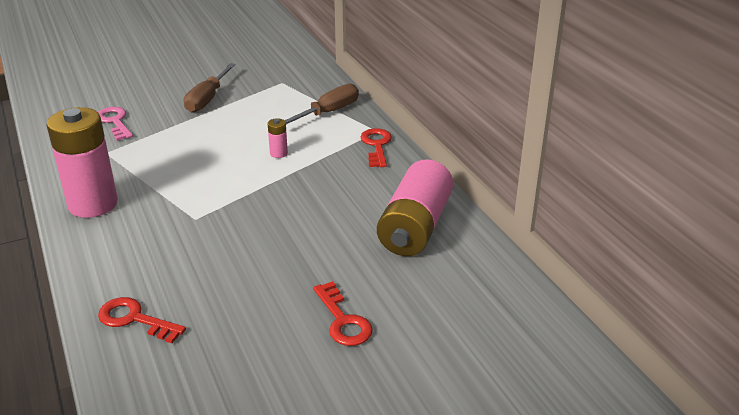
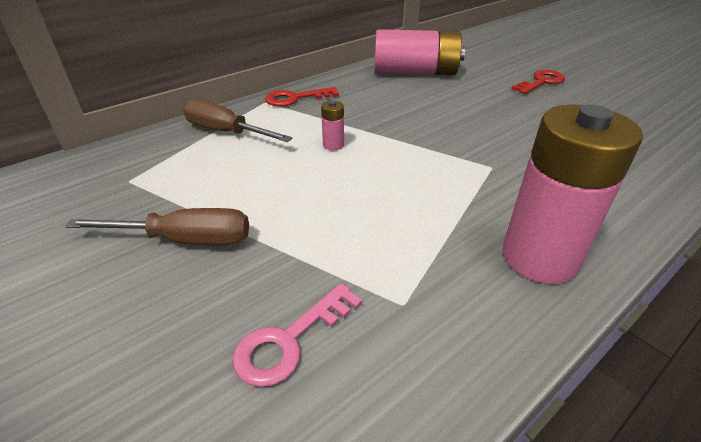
camera: 105 degrees left, 5 degrees up
(135, 319) = (655, 159): red key -> none

